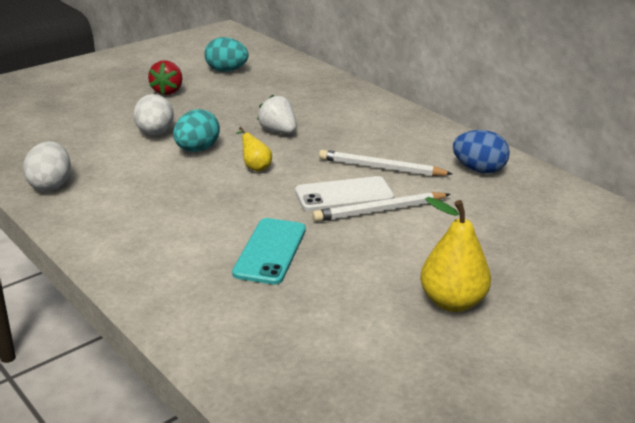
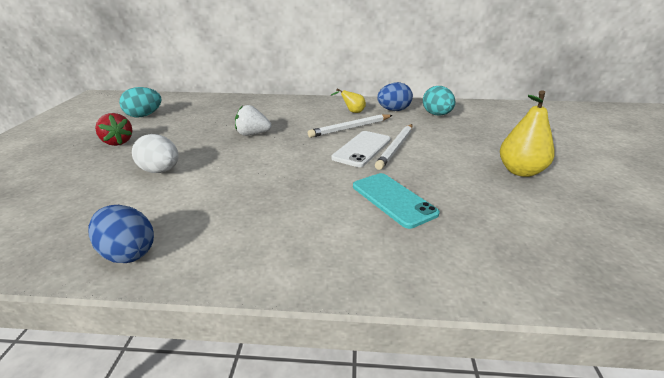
camera: 45 degrees left, 0 degrees up
(51, 185) = (128, 253): white egg -> blue egg
(197, 149) = (217, 167): turquoise egg -> turquoise egg (437, 115)
(255, 167) = (279, 159): yellow pear -> yellow pear (352, 112)

